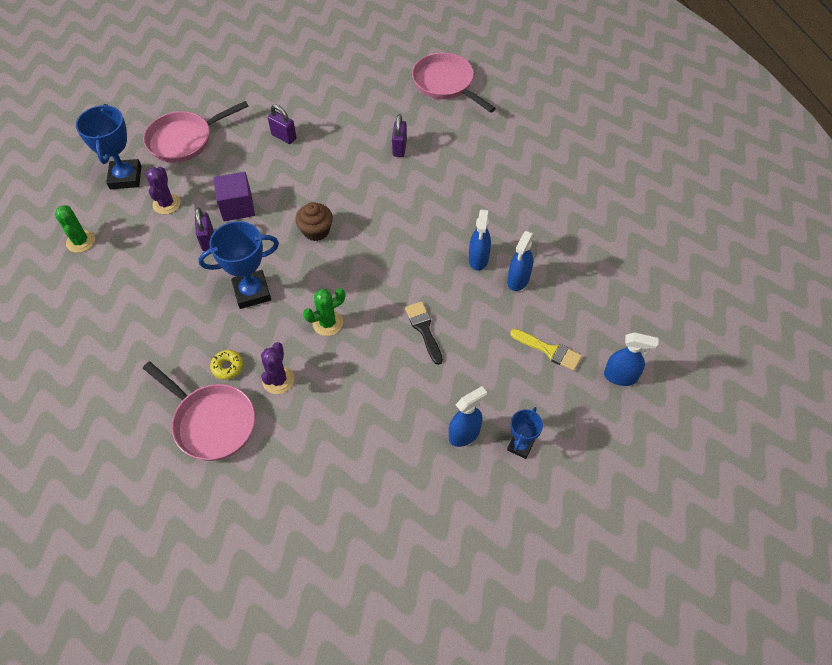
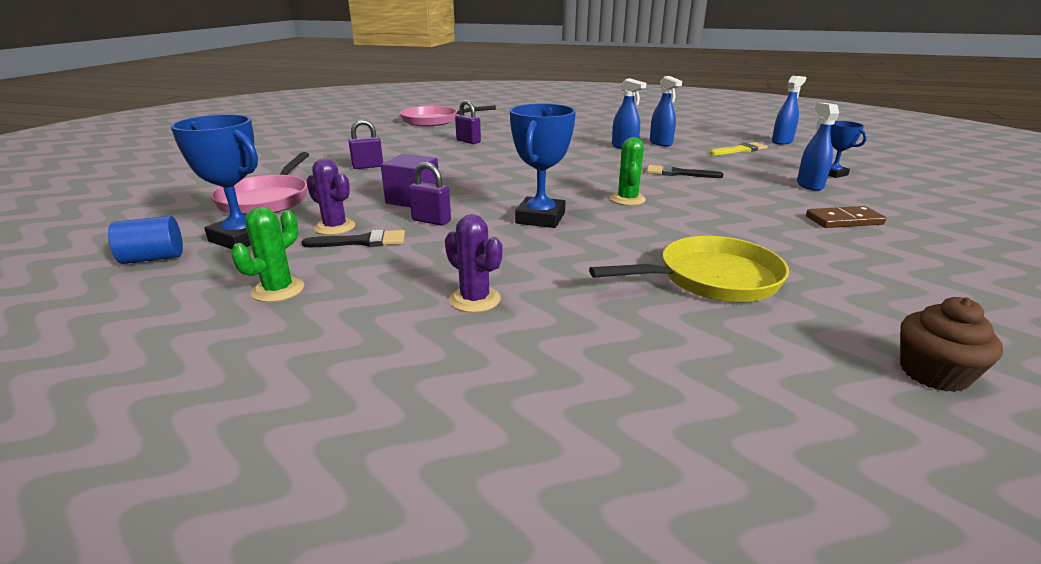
camera: 55 degrees left, 30 degrees down
(80, 241) = (278, 290): green cactus -> green cactus turned 75 degrees counterclockwise
(81, 166) = (153, 258): none -> blue cylinder
(156, 231) = (362, 241): none -> black brush
(211, 422) = (711, 279): pink pan -> yellow pan
(227, 367) = (633, 252): yellow donut -> none
(278, 380) = (679, 233): purple cactus -> purple cactus (475, 300)
(316, 231) = (506, 180): brown cupcake -> brown cupcake (933, 373)
(380, 476) = (844, 220): none -> brown domino

